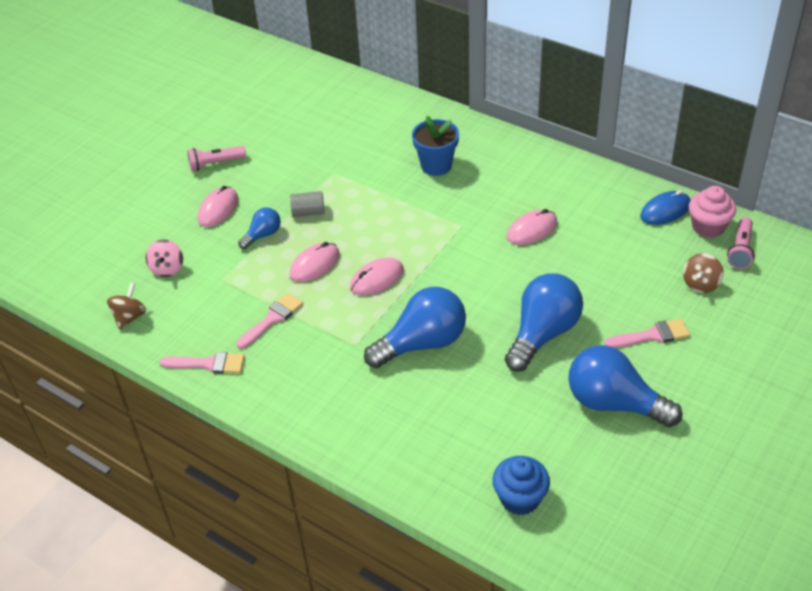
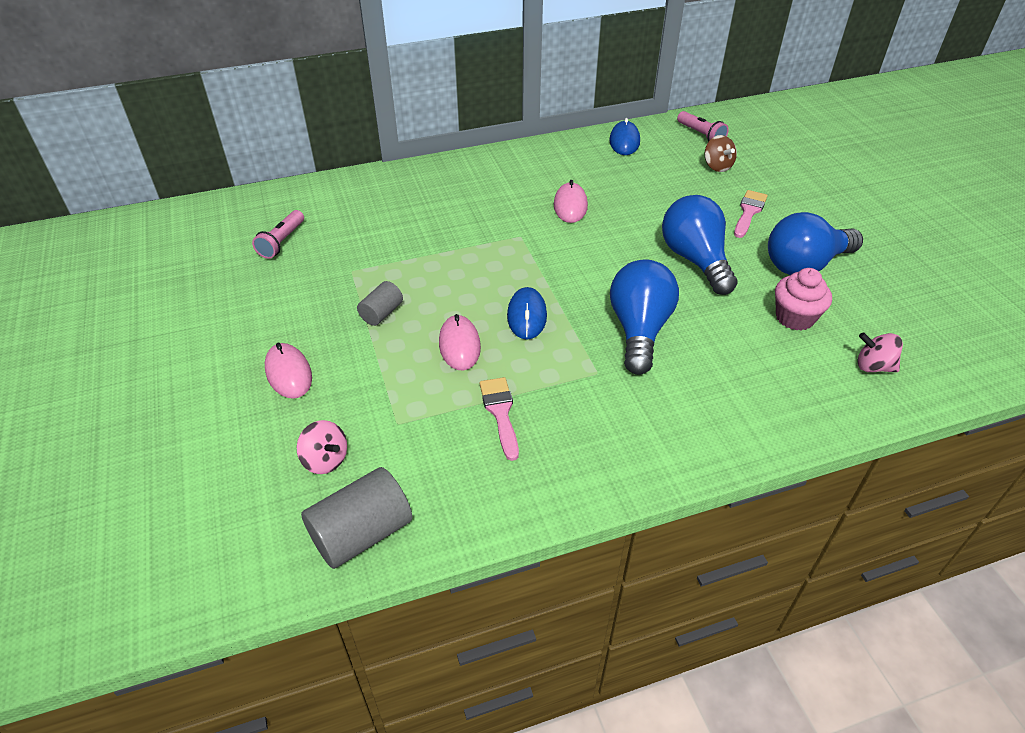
camera: 55 degrees left, 0 degrees up
(130, 317) = (362, 533): brown spinning top -> grey cylinder
(208, 364) = (512, 497): pink brush -> none
(216, 164) = (218, 341): pink flashlight -> pink flashlight (282, 242)
(263, 235) = (372, 360): blue light bulb -> none
(377, 279) = (527, 316): pink mouse -> blue mouse
(436, 165) = (427, 212): blue flower pot -> none
(520, 498) = (873, 366): blue cupcake -> pink spinning top
(708, 227) = (662, 134): pink cupcake -> pink cupcake (794, 317)

